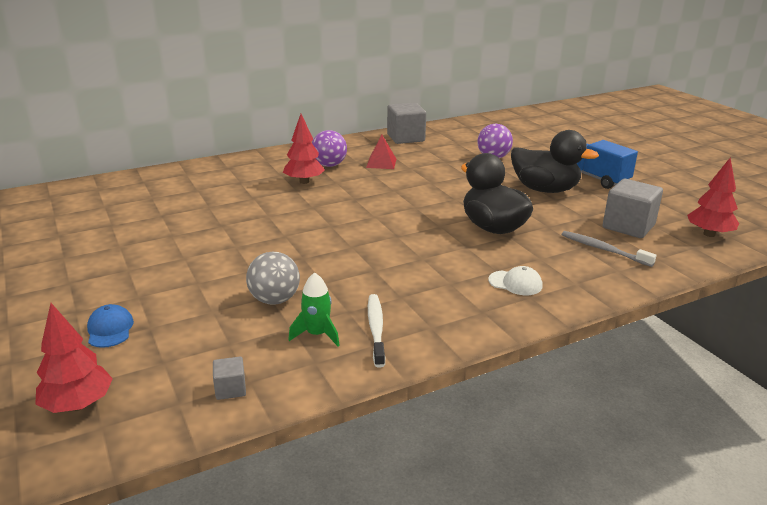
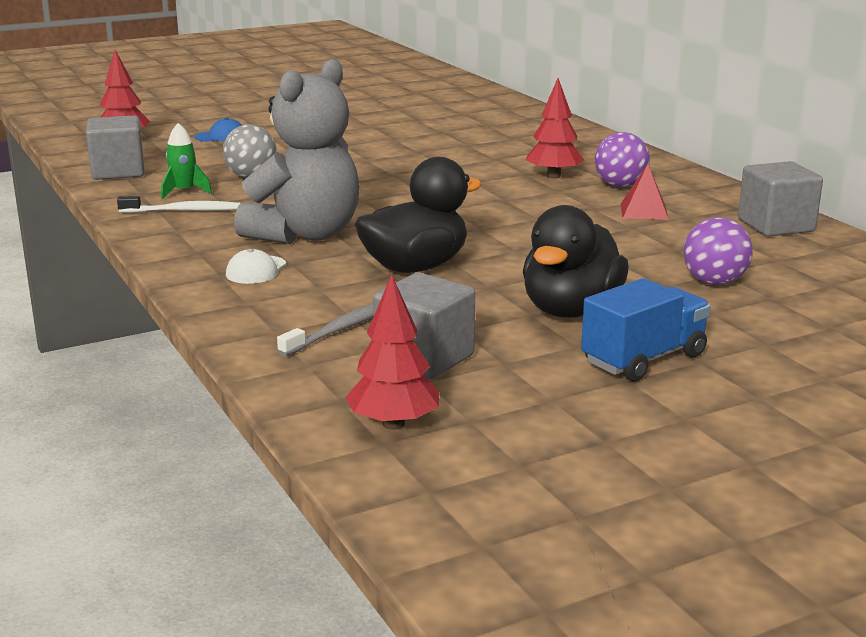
camera: 90 degrees right, 5 degrees down
(230, 389) = (118, 171): grey cube -> grey cube, size x2.09
(435, 267) = (305, 234): none -> grey teddy bear

